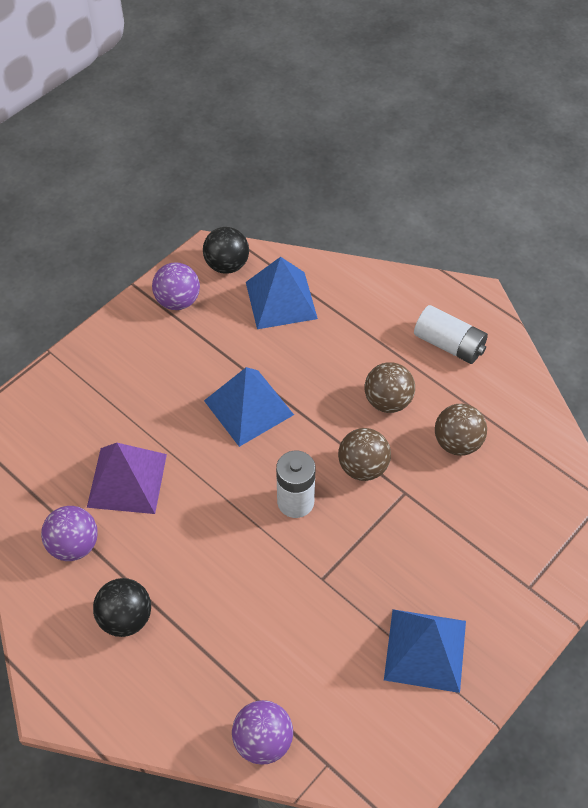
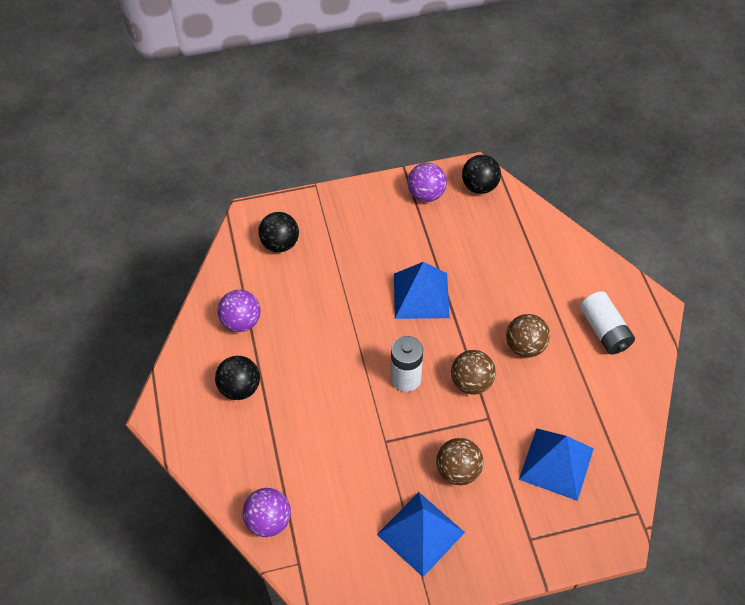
camera: 35 degrees right, 0 degrees up
(56, 436) = (280, 244): none -> black ball
(127, 480) = (304, 299): purple pyramid -> none
(281, 300) = (500, 232): blue pyramid -> blue pyramid (556, 463)
(457, 442) = (555, 405): brown ball -> brown ball (458, 470)

